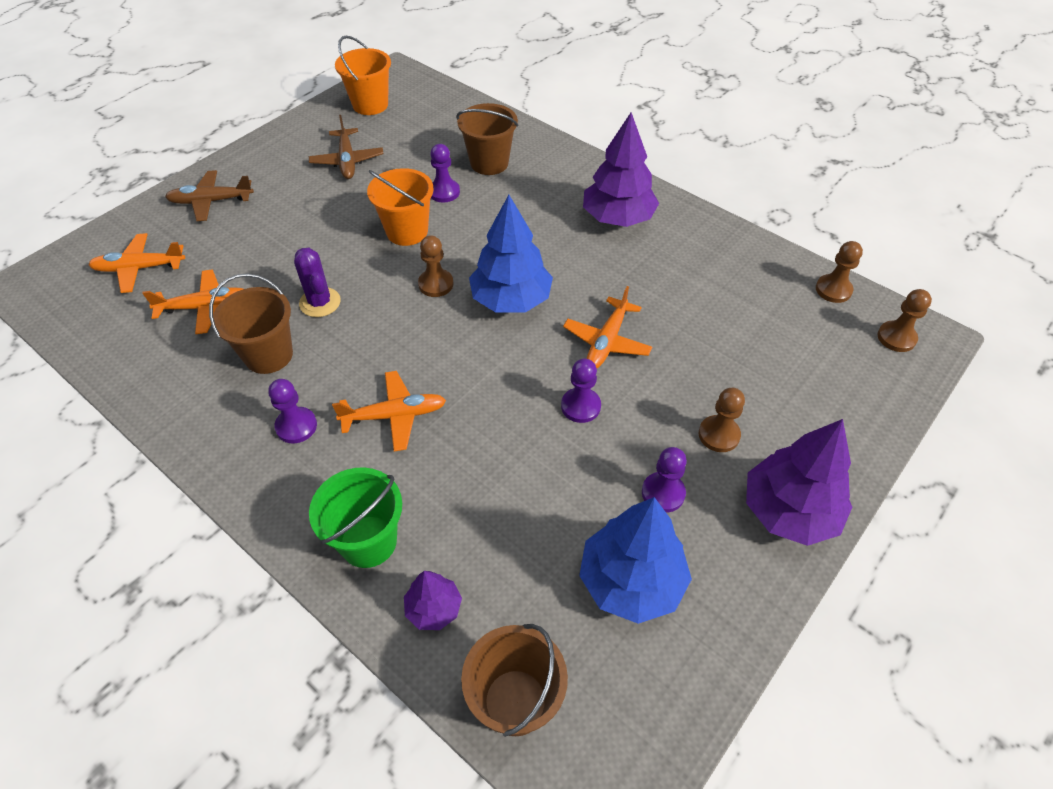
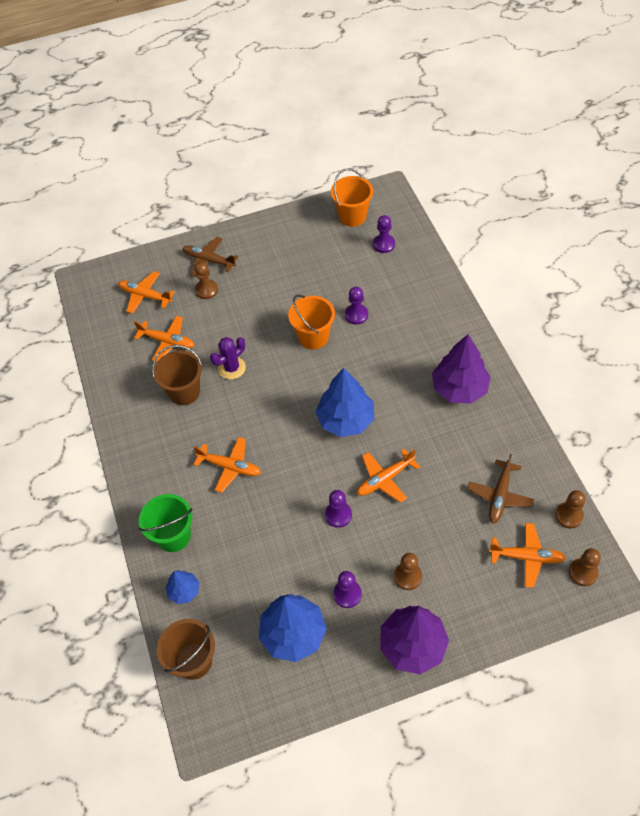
camera: 35 degrees right, 5 degrees up
(296, 426) = (175, 447): purple pawn -> purple pawn (383, 244)
(320, 302) = (232, 368): purple cactus -> purple cactus turned 45 degrees clockwise
(347, 160) = (309, 261): brown plane -> brown plane (499, 495)
(433, 608) = (184, 591): purple tree -> blue tree
(436, 284) = (307, 386): brown pawn -> brown pawn (206, 290)
(489, 163) = (402, 303): brown bucket -> none
(828, 350) = (526, 557): none -> orange plane

